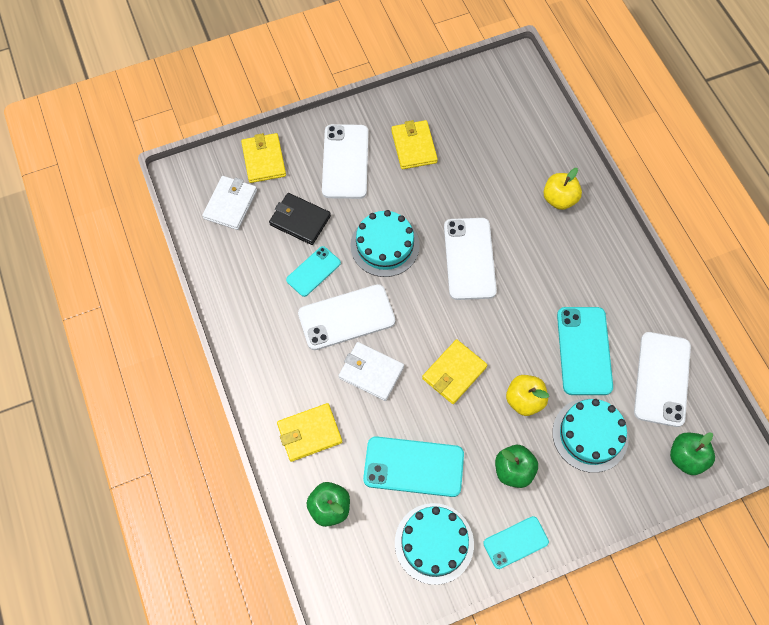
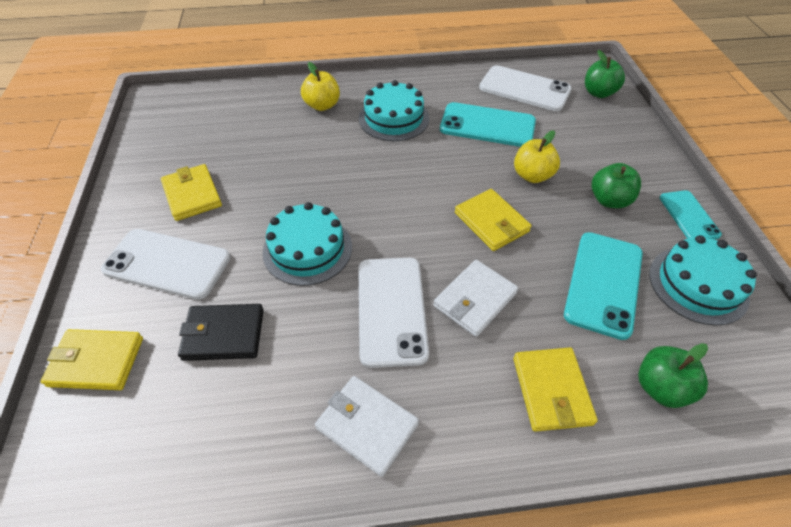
camera: 75 degrees left, 15 degrees down
(230, 204) = (141, 428): white wallet -> white wallet (367, 426)
(300, 220) = (224, 334): black wallet -> black wallet turned 45 degrees clockwise
(313, 271) = (310, 334): turquoise phone -> none
(414, 146) = (192, 195): yellow wallet -> yellow wallet turned 60 degrees clockwise
(469, 258) = (358, 180): white phone -> none
(590, 435) = (574, 141): turquoise cake -> turquoise cake (394, 118)

